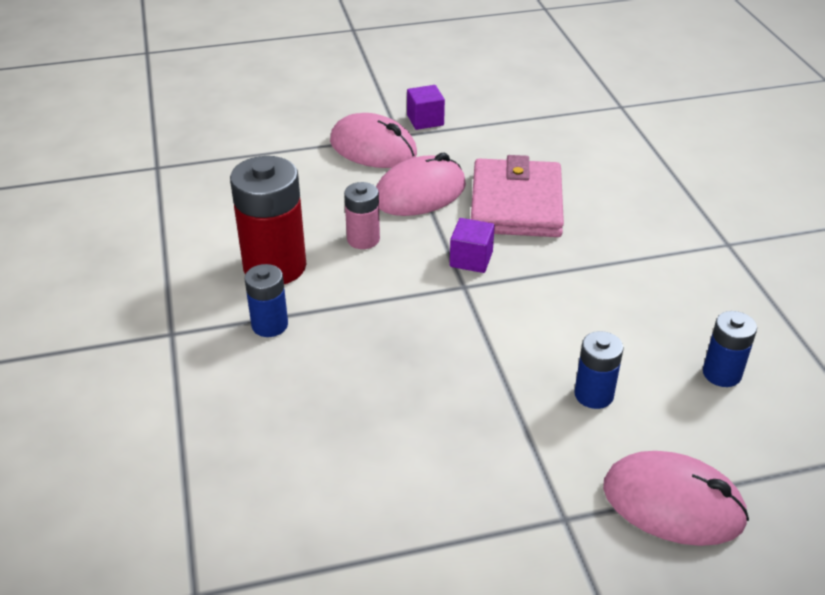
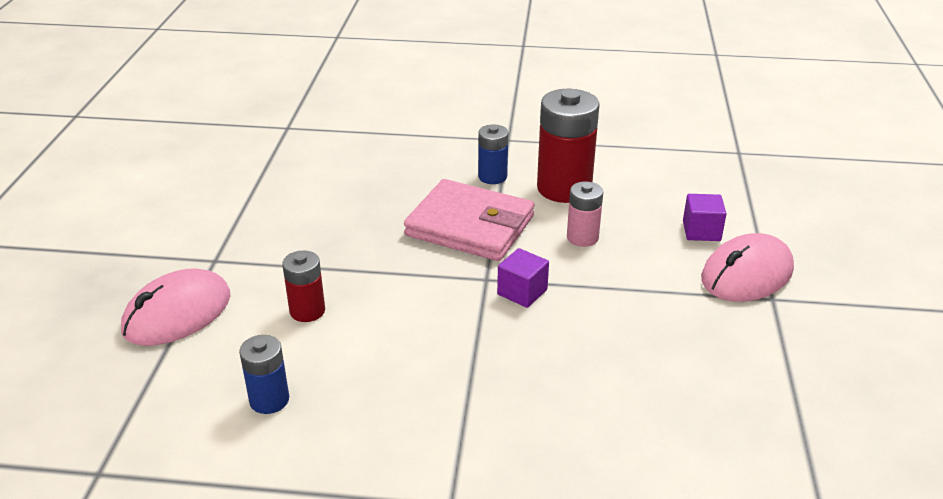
camera: 110 degrees right, 5 degrees down
(420, 193) = (648, 286): pink mouse -> none
(425, 120) = (805, 325): purple cube -> purple cube (701, 231)
(516, 204) = (603, 348): pink wallet -> pink wallet (470, 226)
(594, 394) = (307, 311): blue battery -> red battery

